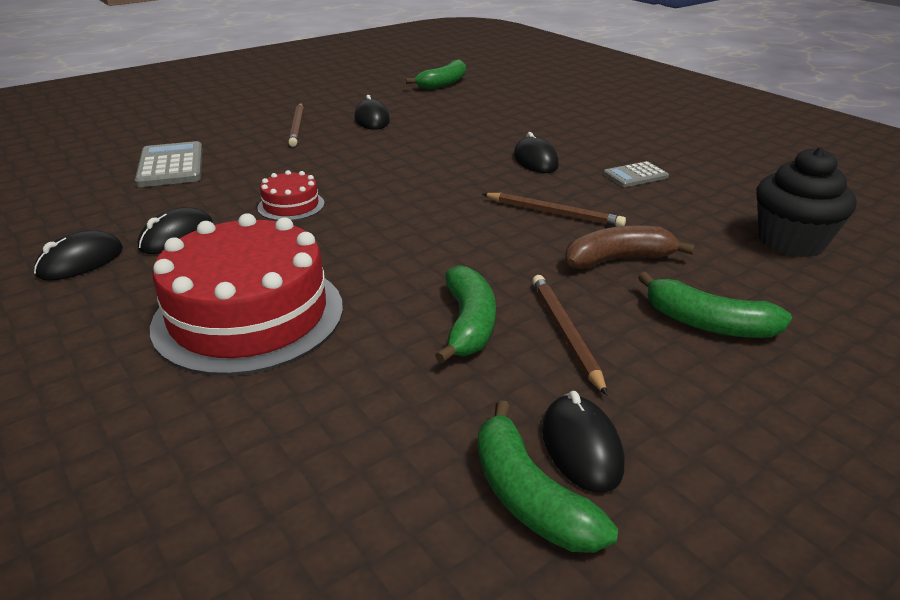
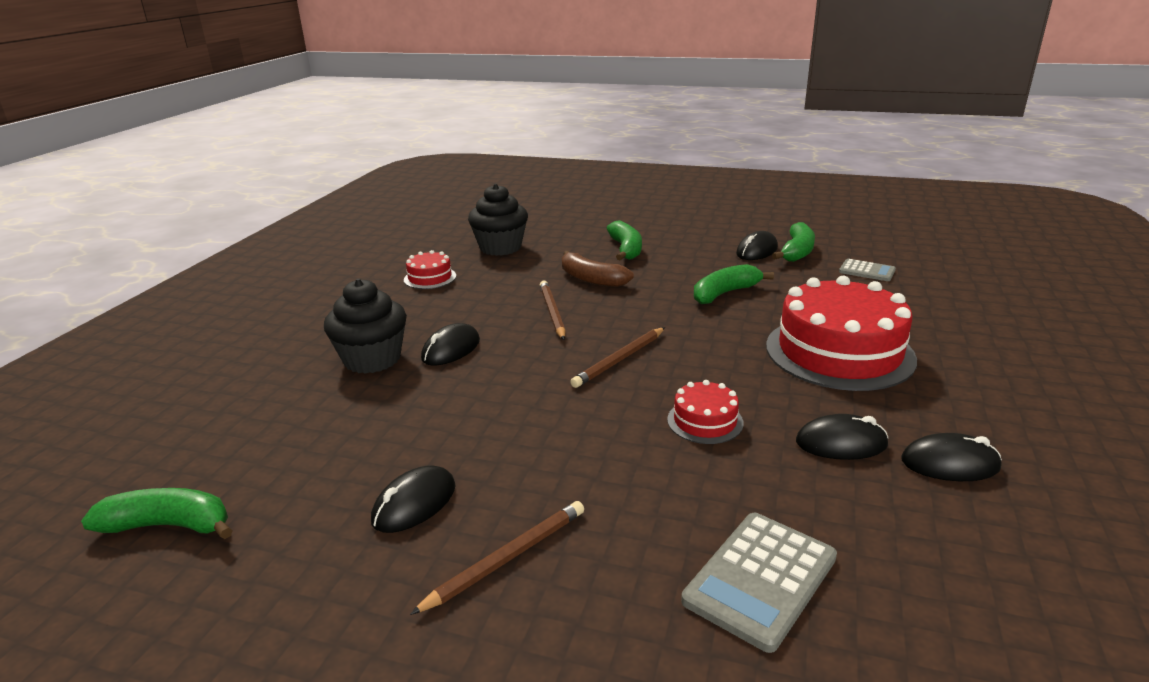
camera: 125 degrees left, 5 degrees down
(556, 137) = (372, 359): none -> black cupcake
(565, 333) = (689, 272): brown pencil -> brown pencil (620, 359)
(635, 175) = (441, 304): grey calculator -> grey calculator (867, 271)
(715, 185) = (430, 278): none -> red cake

